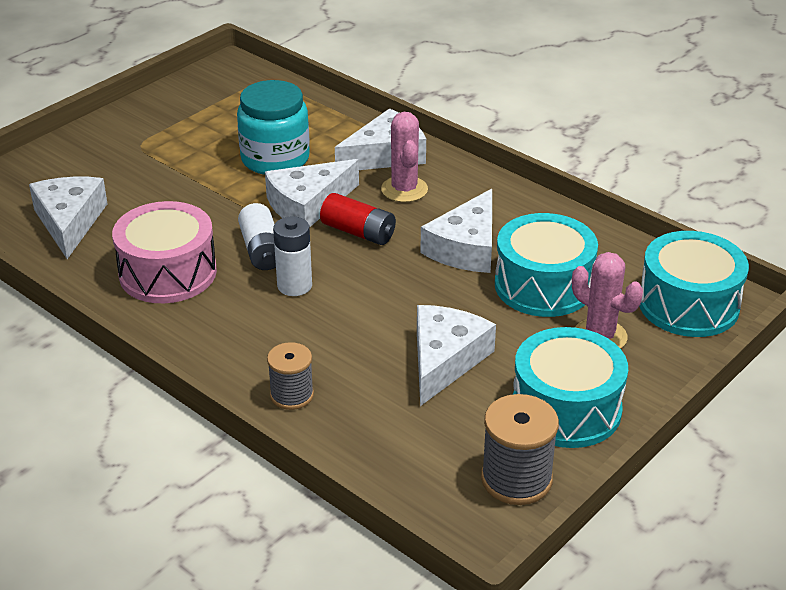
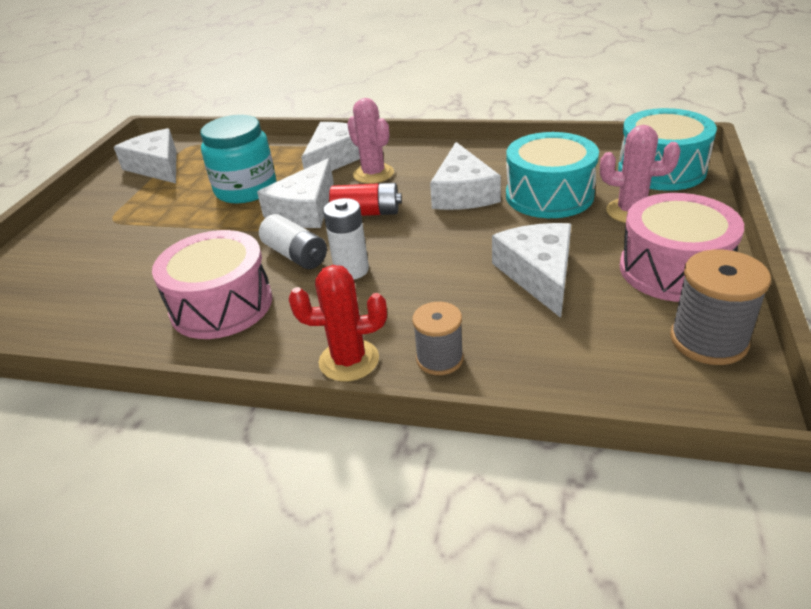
camera: 25 degrees left, 0 degrees up
(69, 222) = (84, 300): white cheese -> white cheese (157, 166)
(224, 365) = (349, 360): none -> red cactus
(566, 409) = (673, 269): turquoise drum -> pink drum

